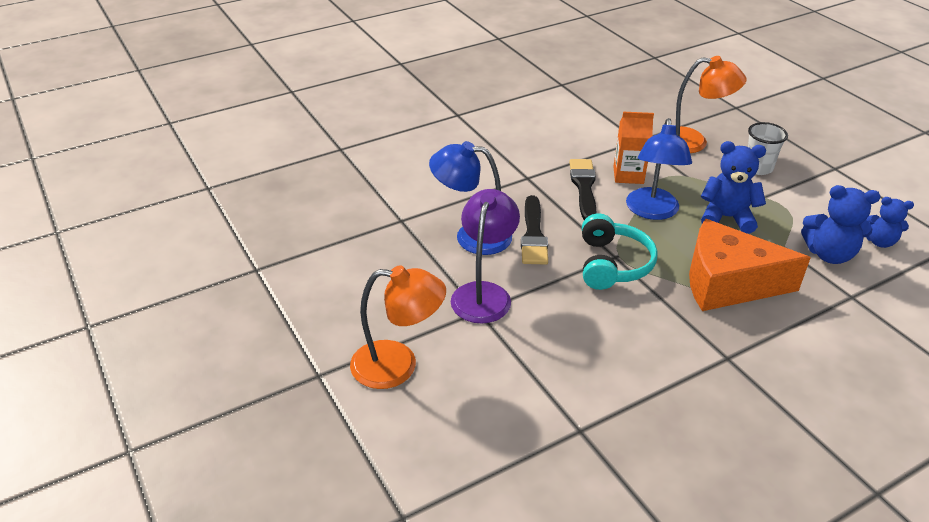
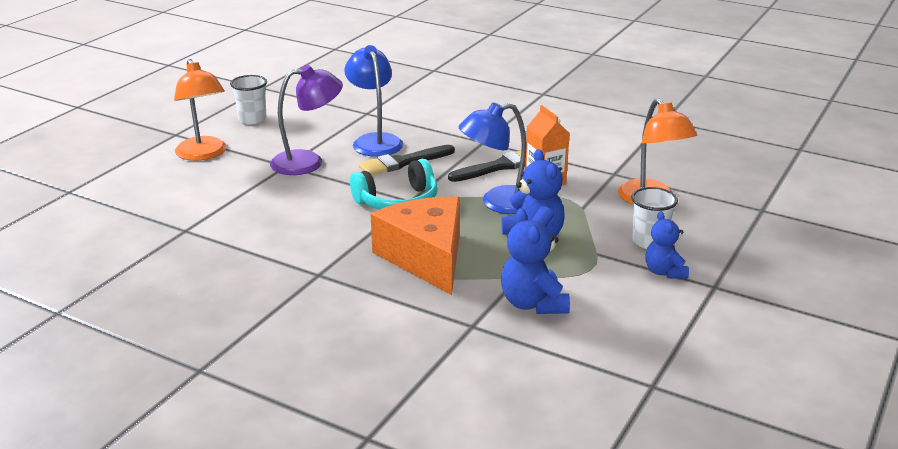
camera: 60 degrees right, 10 degrees down
(338, 301) = (252, 119): none -> white cup
(879, 241) = (593, 331): blue teddy bear -> blue teddy bear (664, 272)

